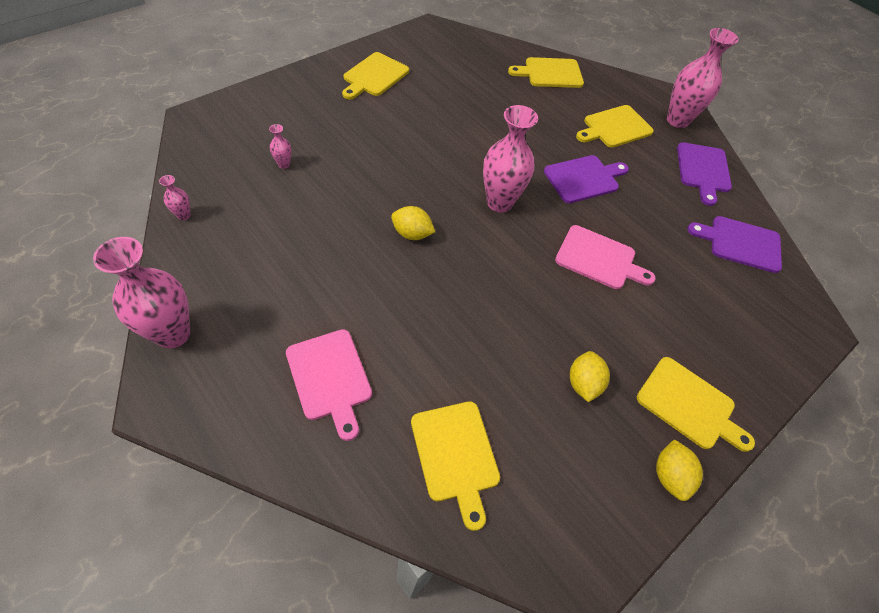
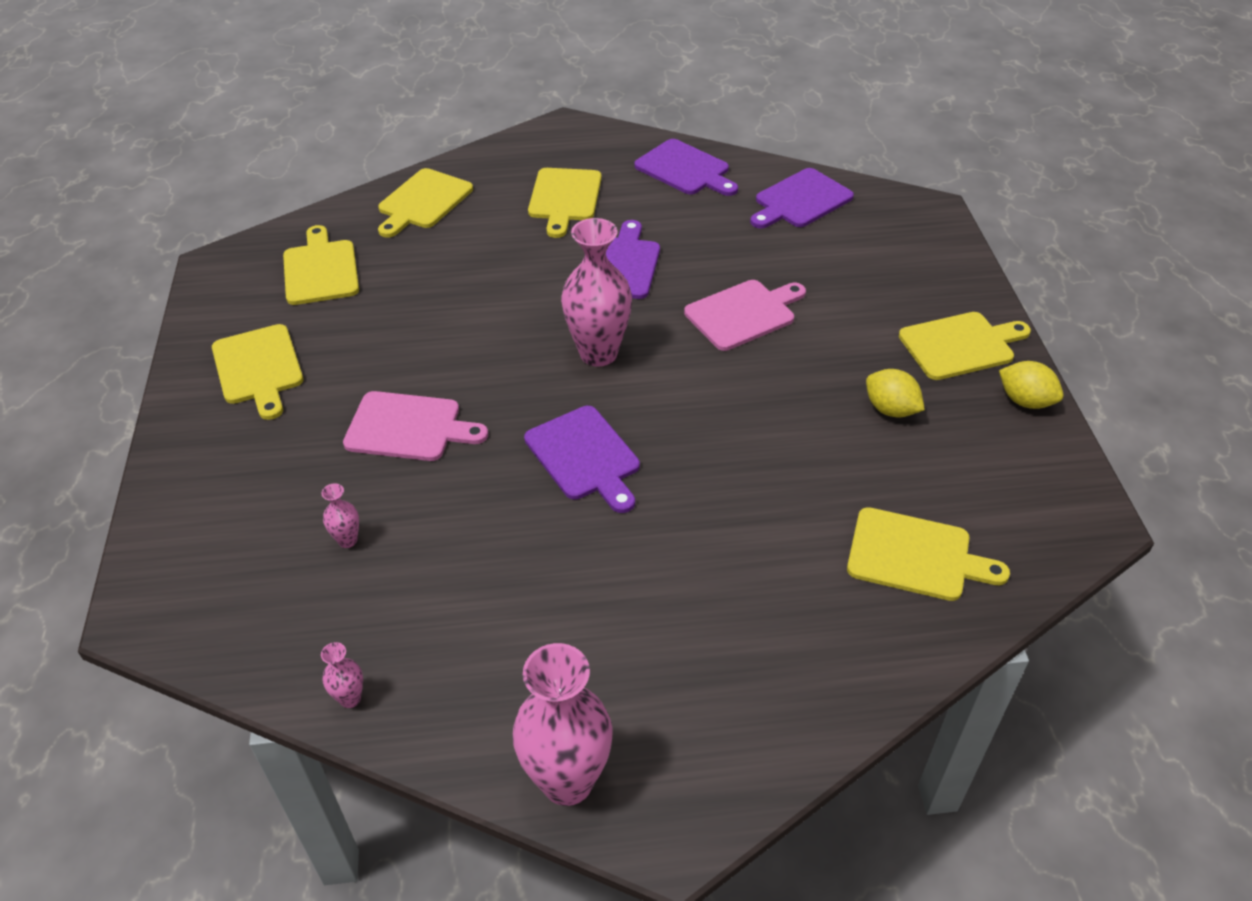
camera: 50 degrees left, 10 degrees down
(330, 378) = (748, 630): pink cutting board -> pink cutting board (408, 427)
(412, 234) = (584, 457): yellow lemon -> purple cutting board
(461, 62) = (321, 270): none -> yellow cutting board
(677, 120) = (597, 146): pink vase -> none

